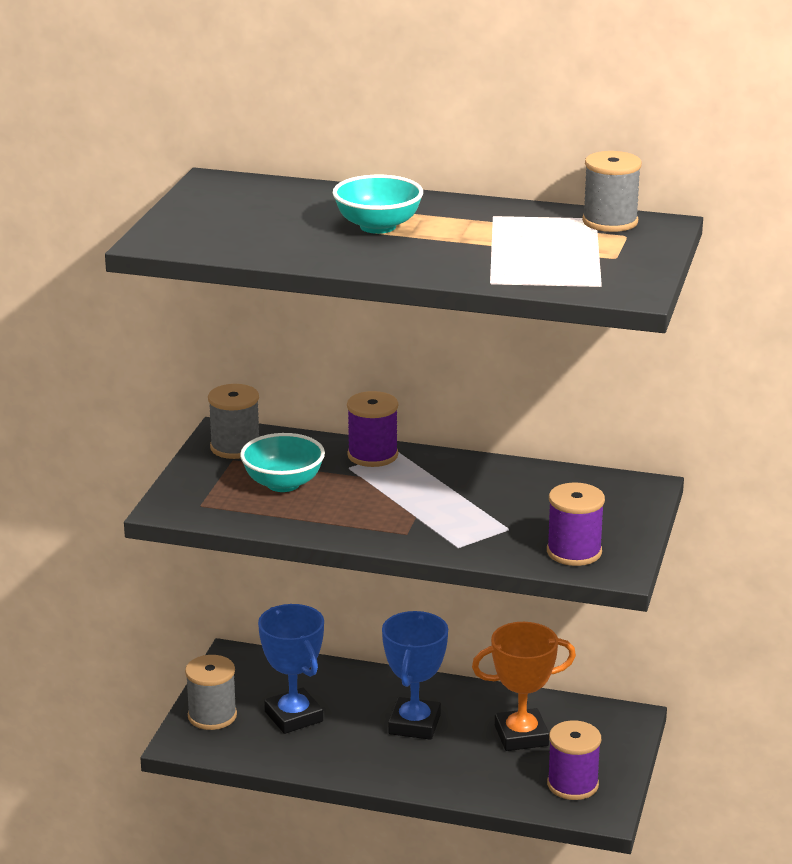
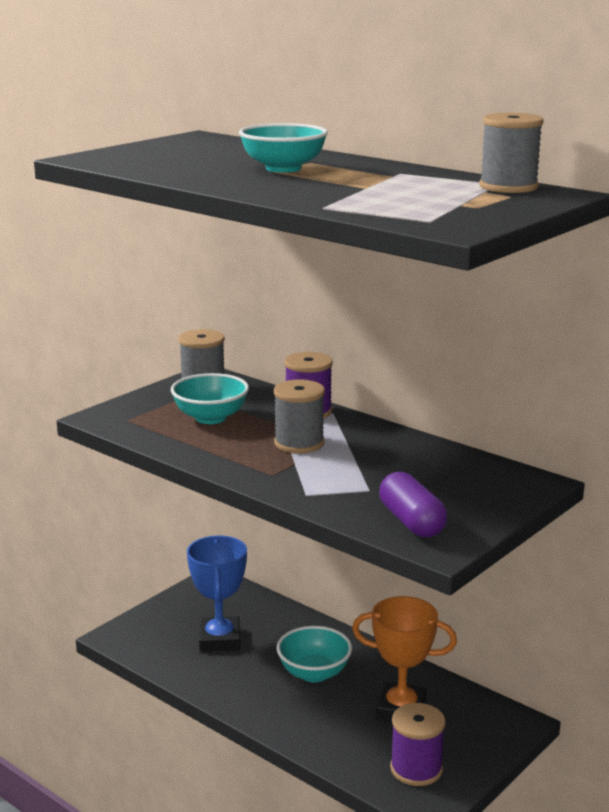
camera: 25 degrees right, 5 degrees down
(212, 716) = (157, 622): grey spool -> grey spool (299, 443)
(414, 724) = (314, 673): blue trophy -> turquoise bowl
(574, 552) = (412, 522): purple spool -> purple capsule

